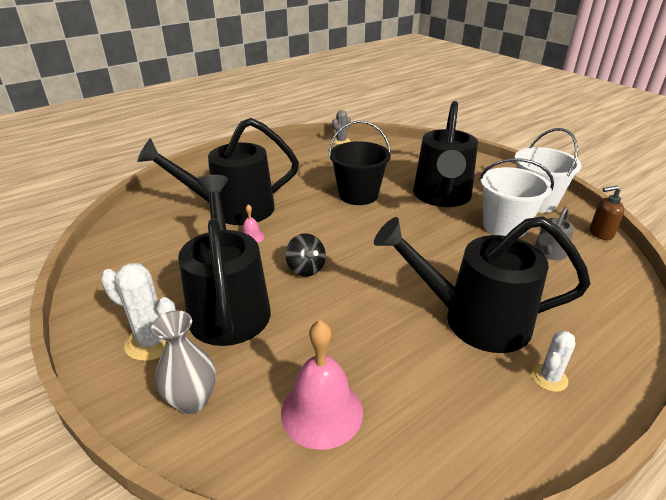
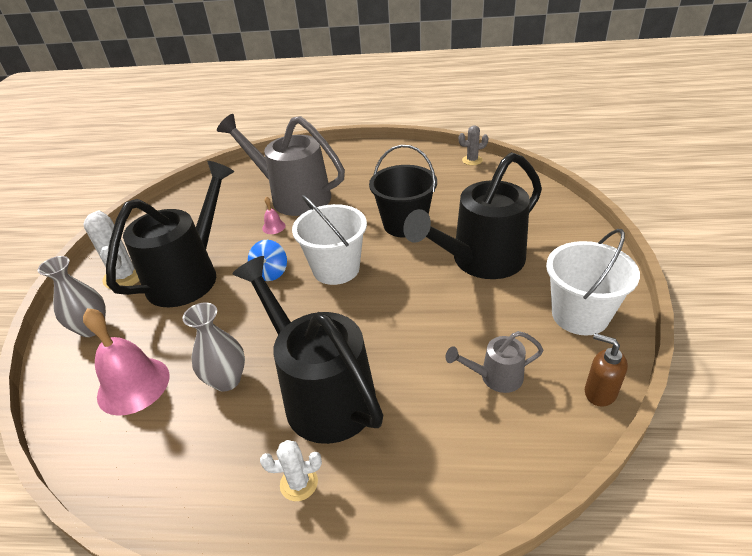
camera: 45 degrees right, 5 degrees up
(232, 209) = (293, 196): black watering can -> grey watering can
(306, 268) = (270, 273): black spinning top -> blue spinning top
(396, 355) = (227, 380): none -> grey vase
(505, 226) = (496, 324): white bucket -> white bucket (336, 269)

